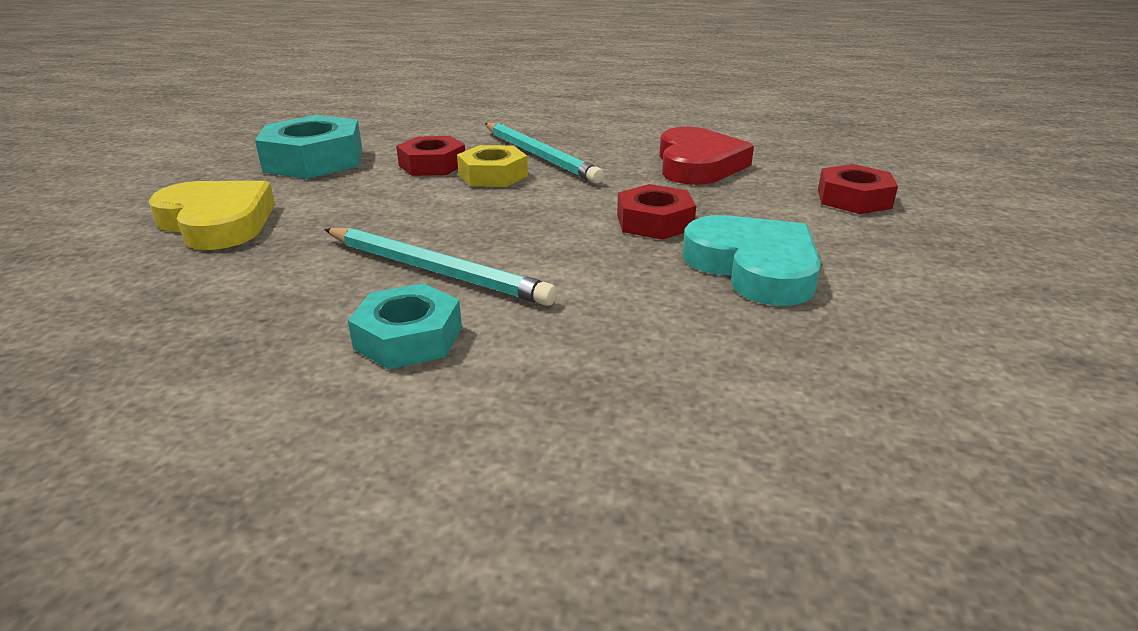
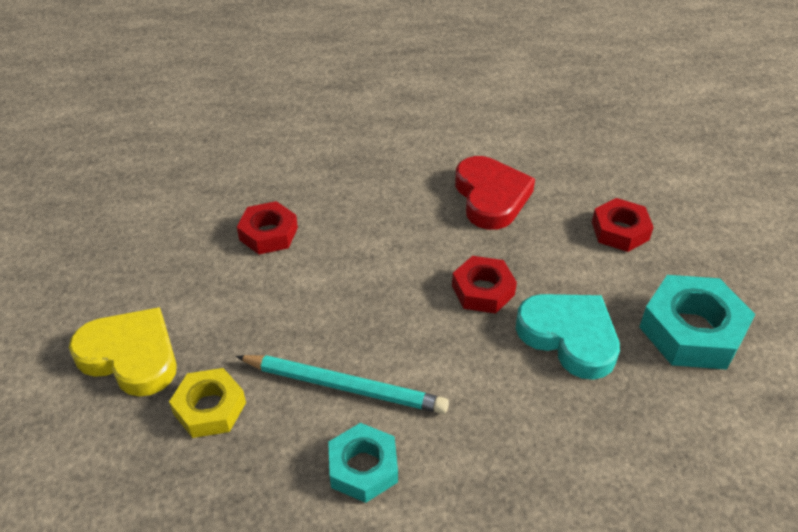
camera: 15 degrees left, 15 degrees up
(314, 160) = (157, 243): turquoise nut -> turquoise nut (691, 331)
(493, 175) = (329, 242): yellow nut -> yellow nut (210, 408)
(539, 156) = (355, 203): turquoise pencil -> none

